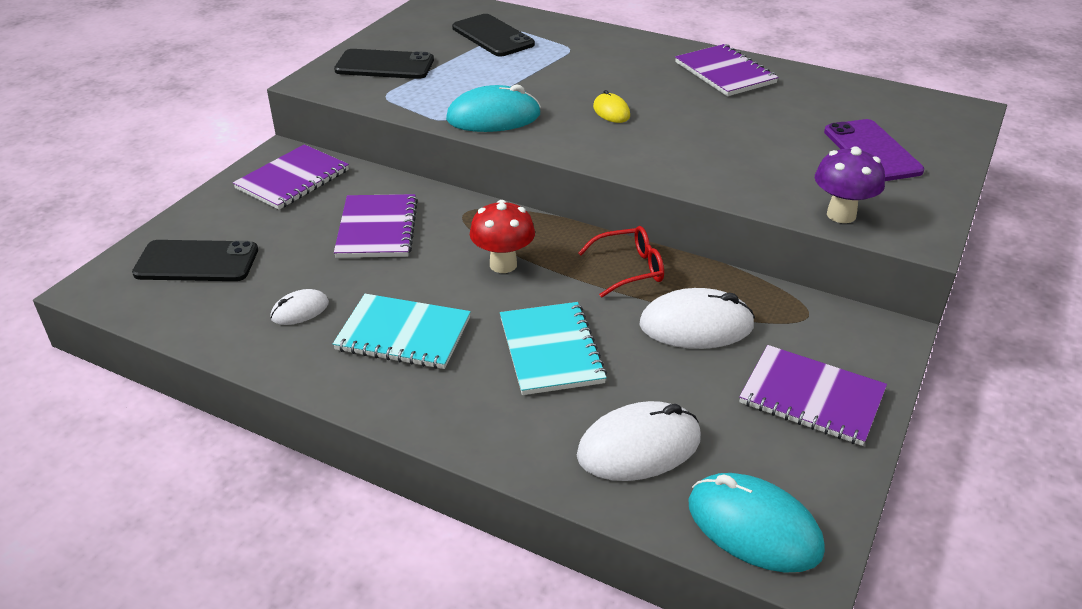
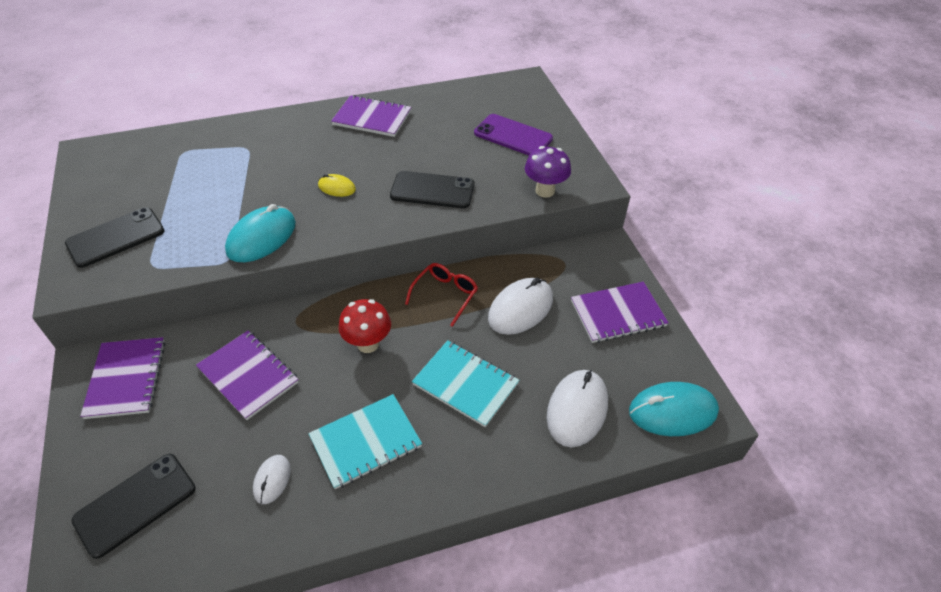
camera: 45 degrees left, 10 degrees up
(493, 36) = (174, 165): black phone -> black phone (432, 190)

